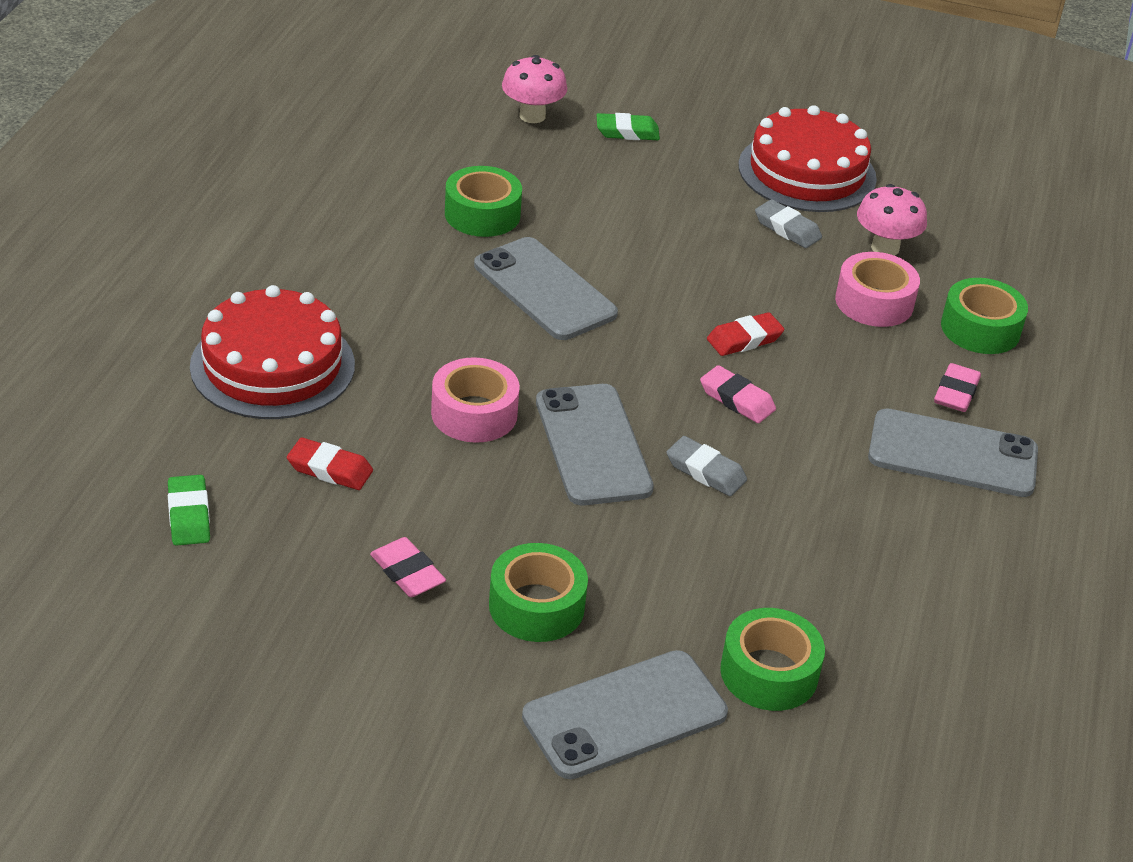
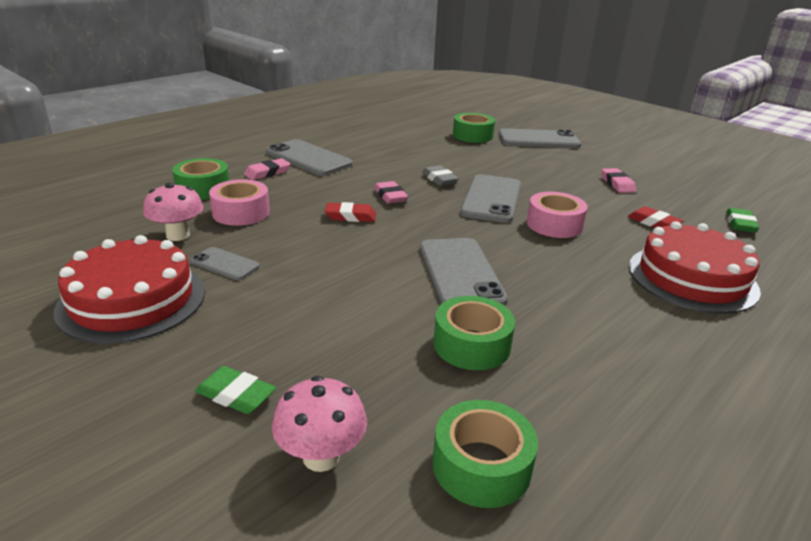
camera: 150 degrees left, 10 degrees down
(536, 606) = (558, 165): green tape -> green tape (481, 466)
(787, 229) = (225, 264): grey eraser -> grey phone

